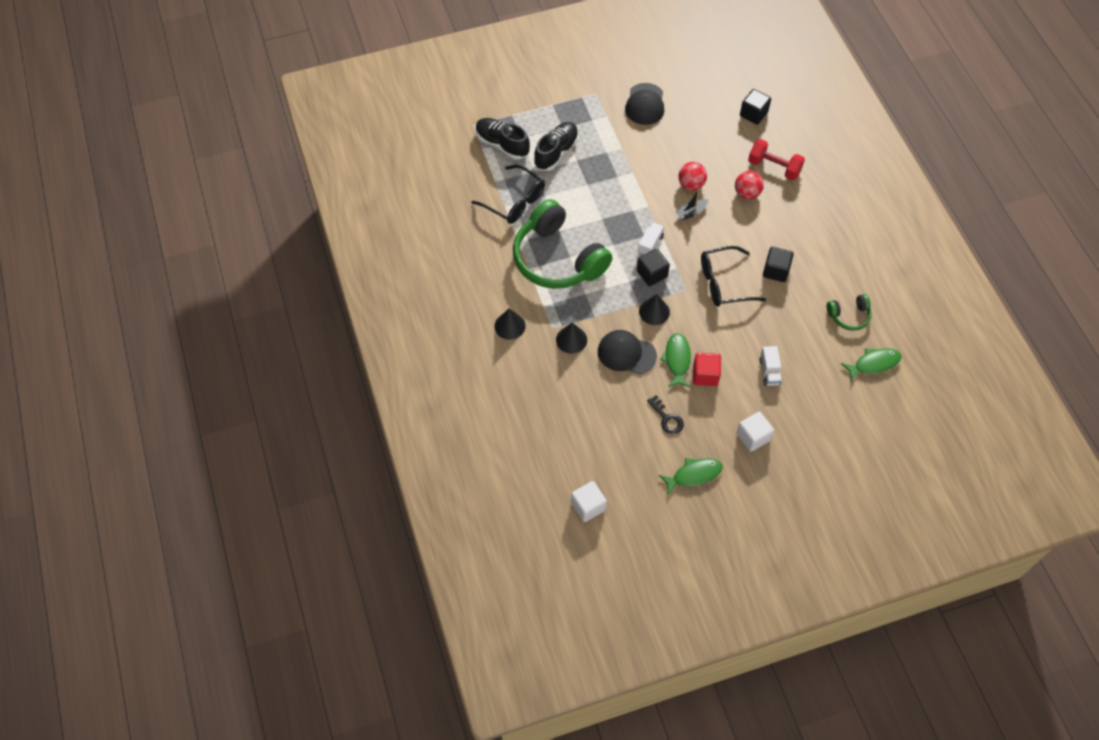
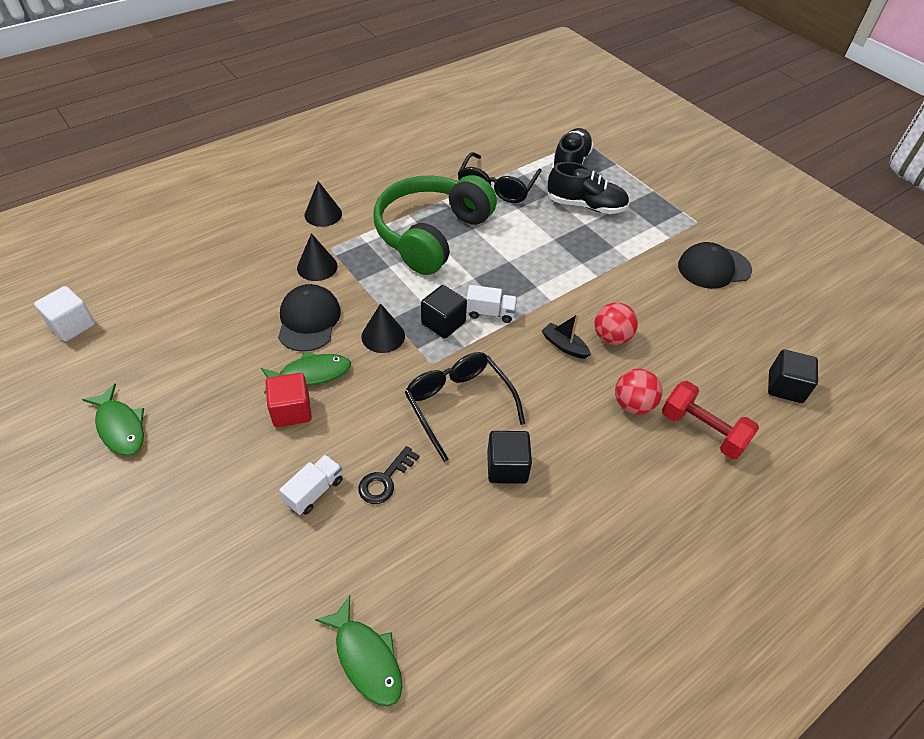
camera: 70 degrees right, 10 degrees down
(667, 418) = (212, 380): black key -> black key (385, 480)
(753, 437) = (190, 490): white cube -> none
(769, 371) = (314, 491): white truck -> white truck turned 150 degrees clockwise
(774, 167) = (702, 430): red dumbbell -> red dumbbell turned 60 degrees counterclockwise
(849, 316) = (457, 595): green headphones -> none

